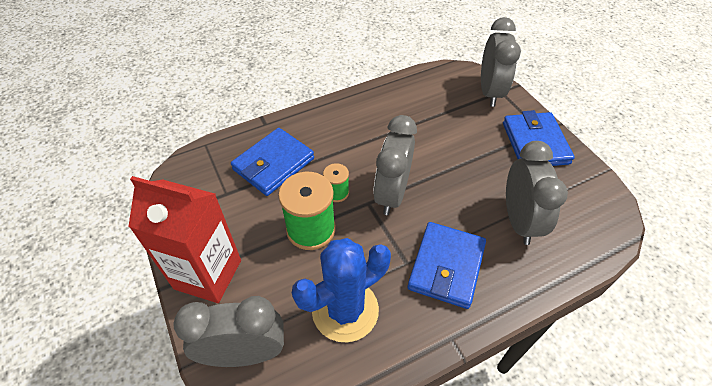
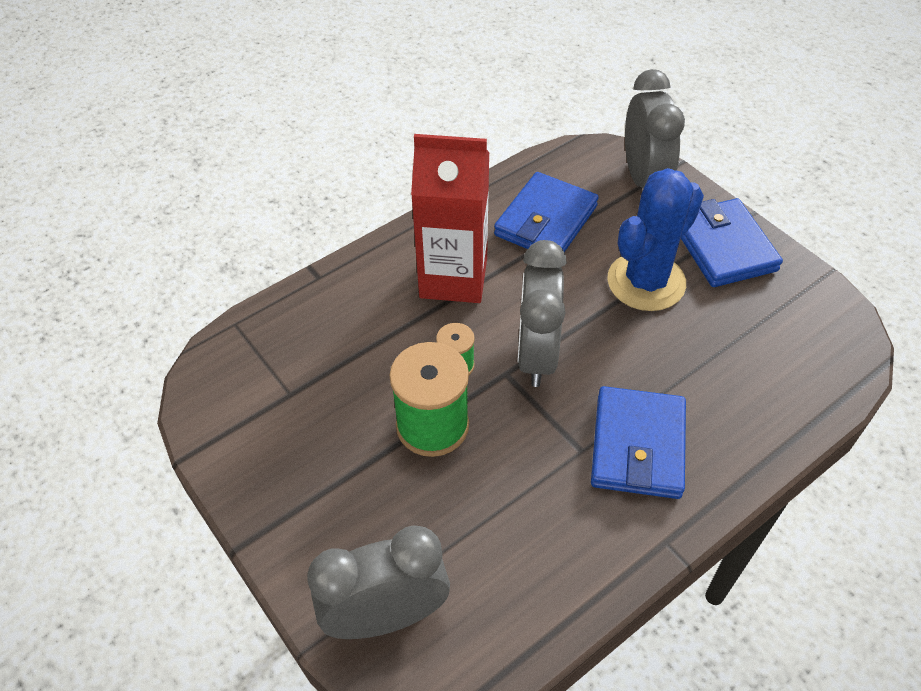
camera: 10 degrees left, 0 degrees up
(208, 274) = (299, 516): red carton -> red carton (453, 278)
(273, 164) = (350, 338): blue wallet -> blue wallet (546, 221)
(345, 310) = (512, 531): blue cactus -> blue cactus (646, 282)
(519, 221) = (724, 364): grey clock -> none

